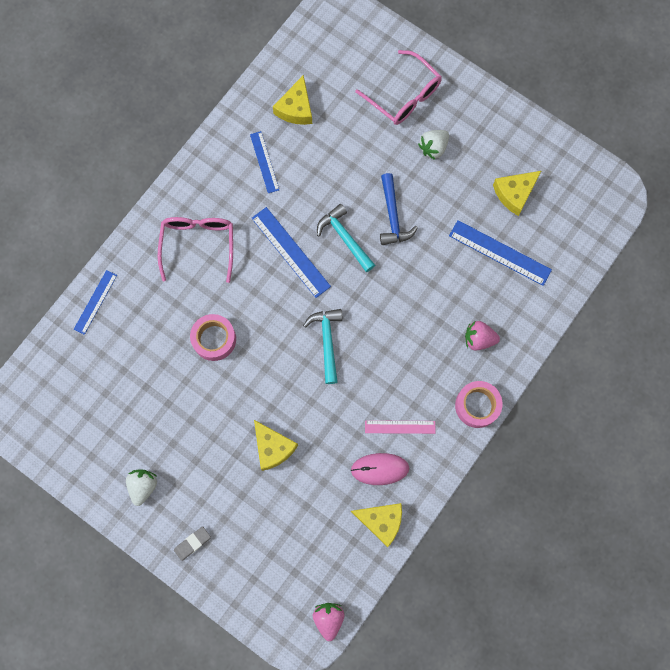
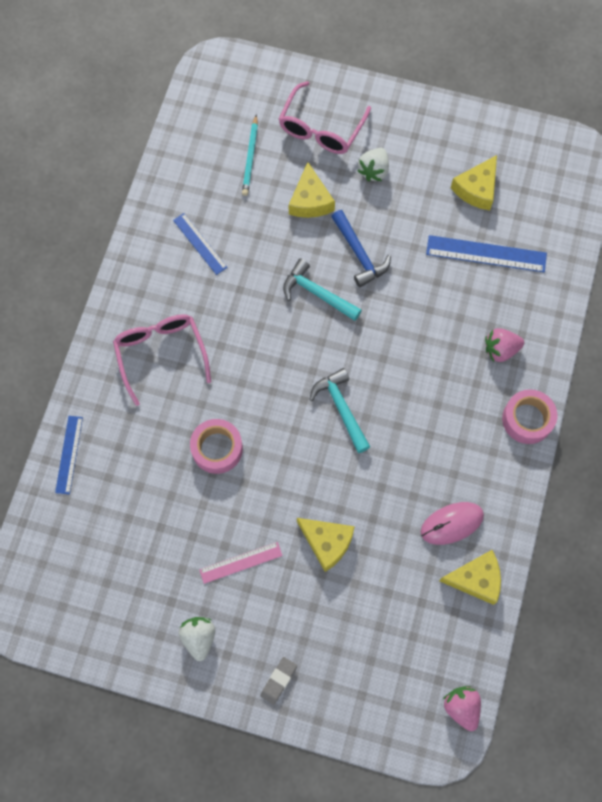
camera: 20 degrees left, 5 degrees down
(291, 252) = (265, 327): blue ruler -> none
(296, 108) = (212, 177): yellow cheese -> yellow cheese (310, 200)
(334, 101) = (250, 157): none -> turquoise pencil
(400, 427) = (455, 471): pink ruler -> pink ruler (241, 562)
(403, 95) = (321, 128): pink glasses -> pink glasses turned 90 degrees clockwise

